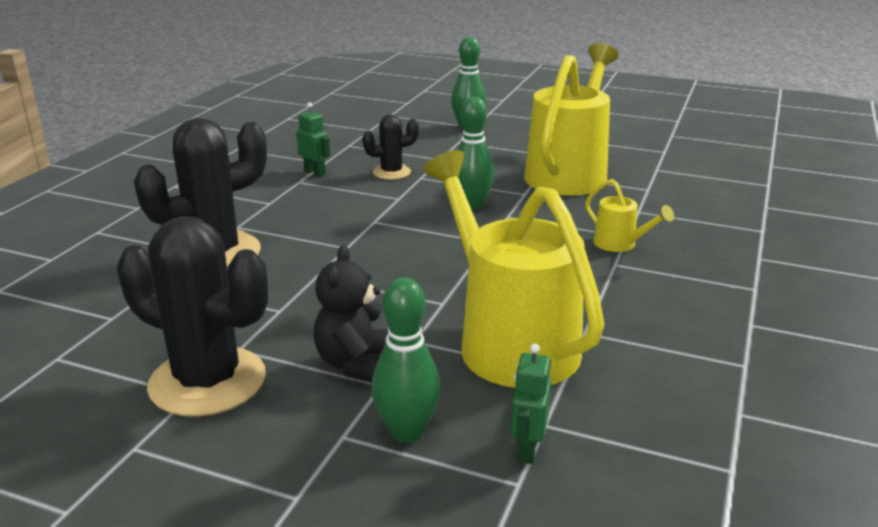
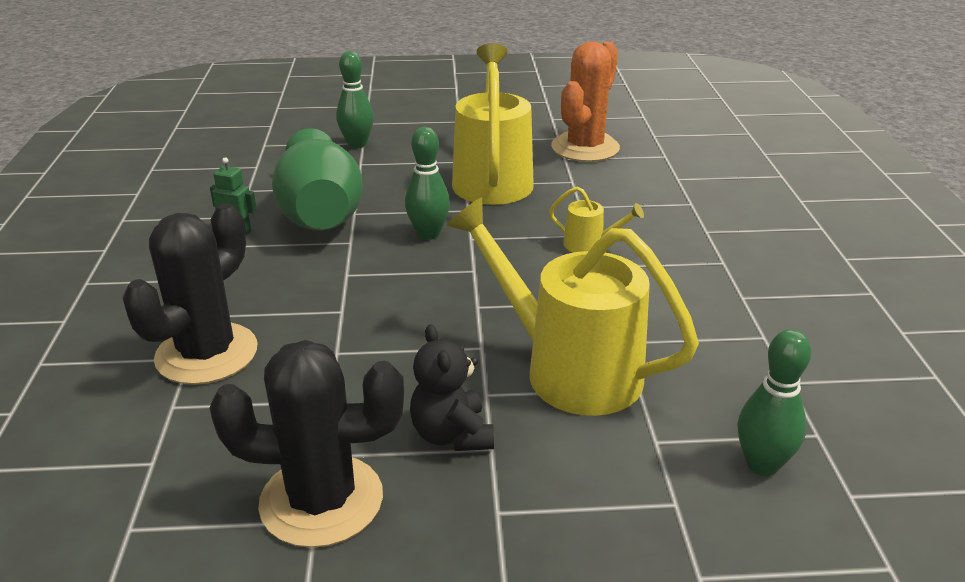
camera: 25 degrees left, 5 degrees up
(391, 172) = (320, 213): black cactus -> green vase
(407, 431) = (550, 487): green bowling pin -> green bowling pin (762, 465)
(527, 449) = (660, 470): green robot -> none
(685, 164) = (585, 148): none -> orange cactus

